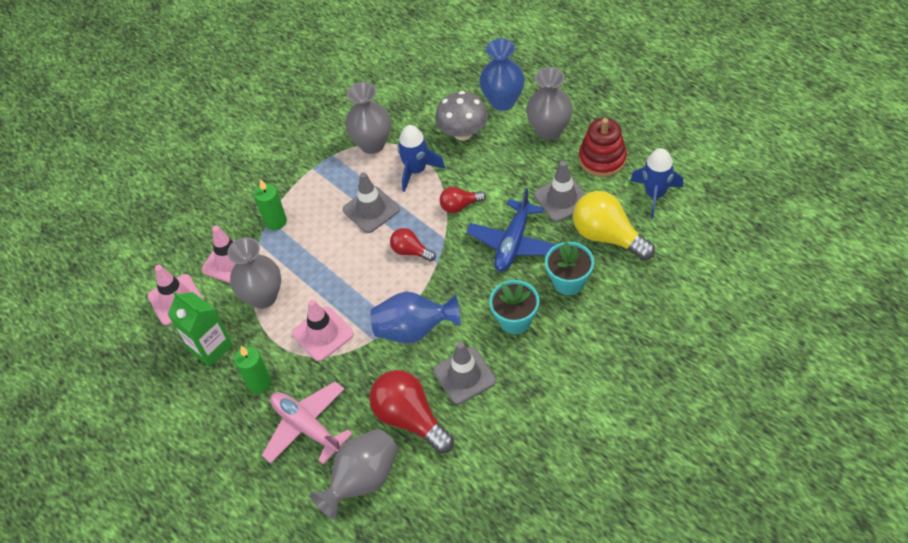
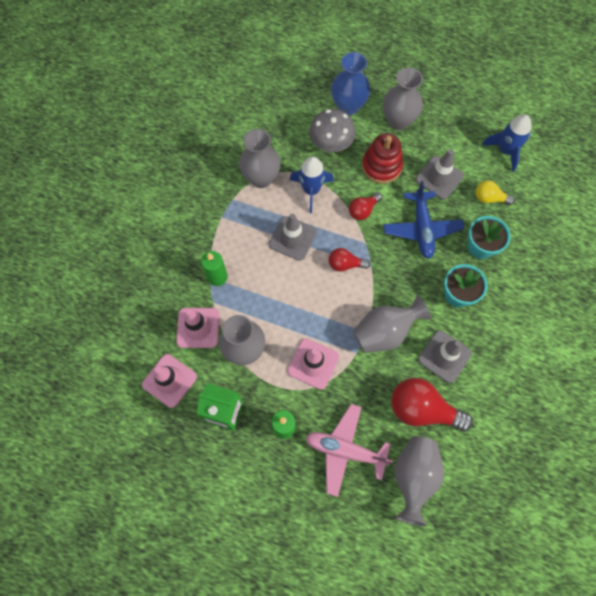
camera: 30 degrees left, 15 degrees up
(414, 330) = (384, 332): blue vase -> grey vase
(602, 159) = (451, 133): red stacking toy -> red stacking toy (381, 166)
(607, 236) = (489, 198): yellow light bulb -> yellow light bulb, size x0.55

